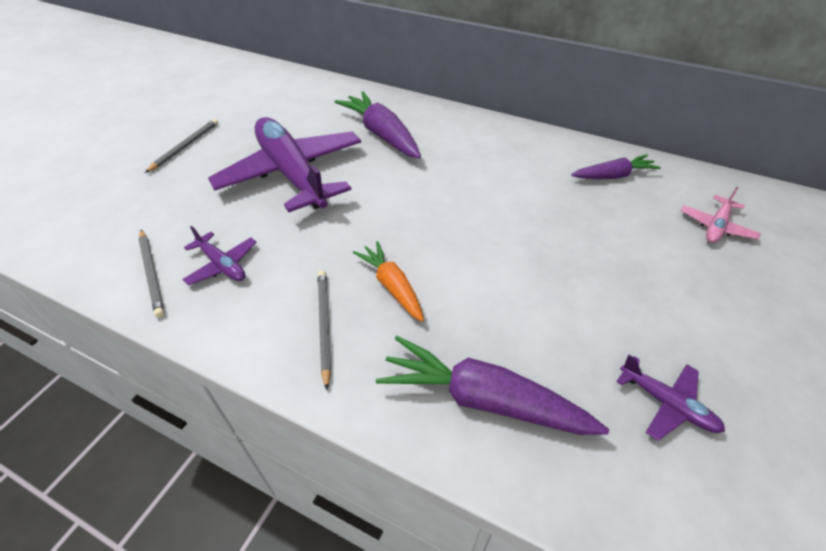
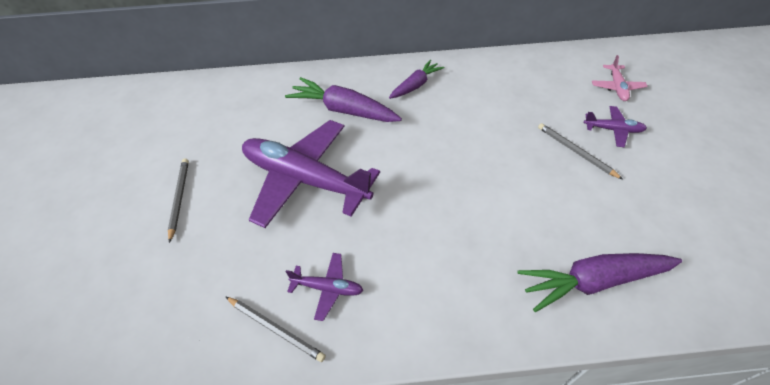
camera: 30 degrees left, 5 degrees up
(324, 325) = (451, 291): grey pencil -> grey pencil (575, 152)
(392, 286) = (468, 234): orange carrot -> none
(613, 176) = (532, 75): purple carrot -> purple carrot (416, 85)
(667, 404) = (683, 223): purple plane -> purple plane (613, 130)

